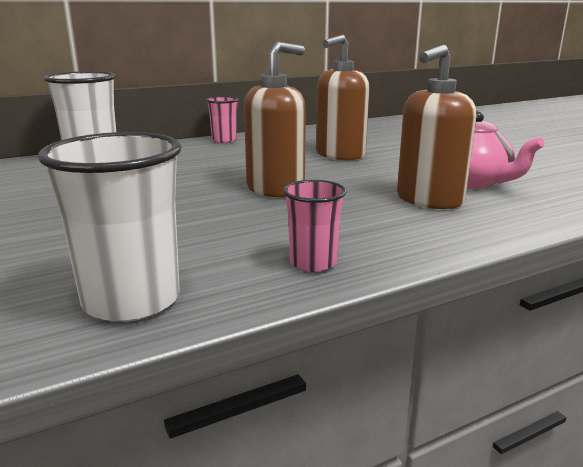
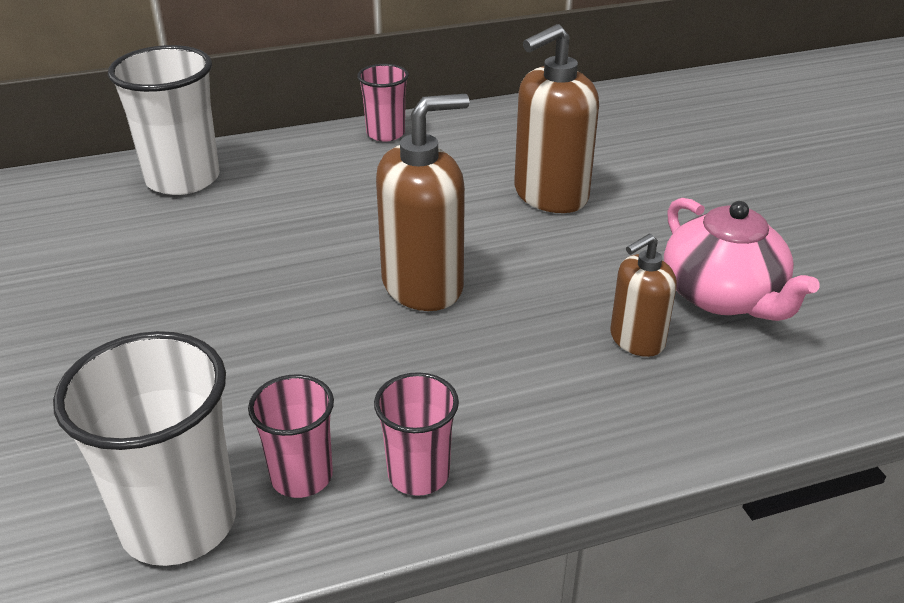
camera: 10 degrees right, 15 degrees up
(224, 271) = (301, 476): none -> pink cup
(429, 200) = (636, 340): brown soap dispenser -> brown soap dispenser, size x0.59

